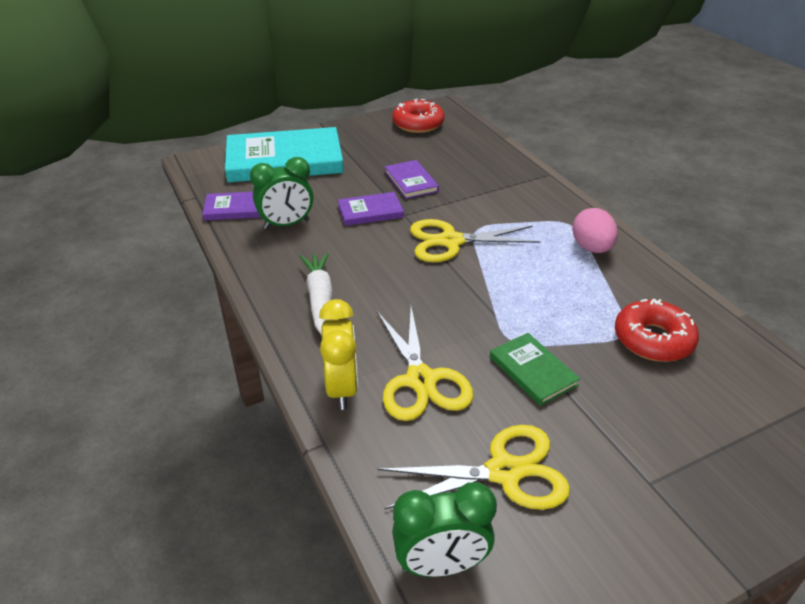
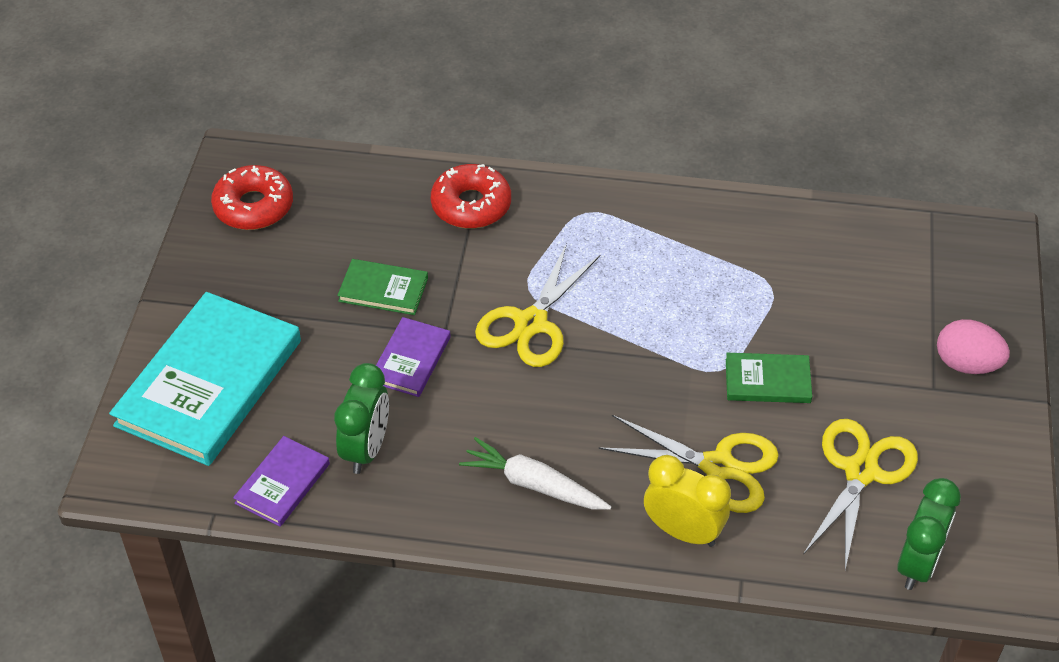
camera: 55 degrees left, 10 degrees up
(411, 182) = (383, 289): purple book -> green book
(591, 248) = (639, 223): pink egg -> pink egg (966, 364)
(653, 339) = (794, 274): red donut -> red donut (471, 205)

